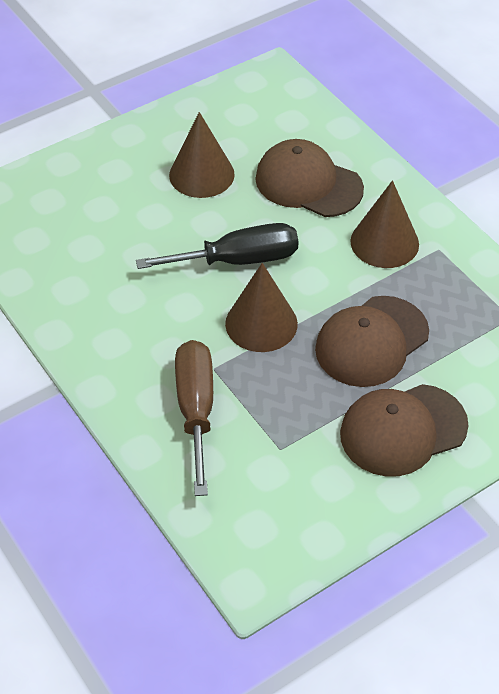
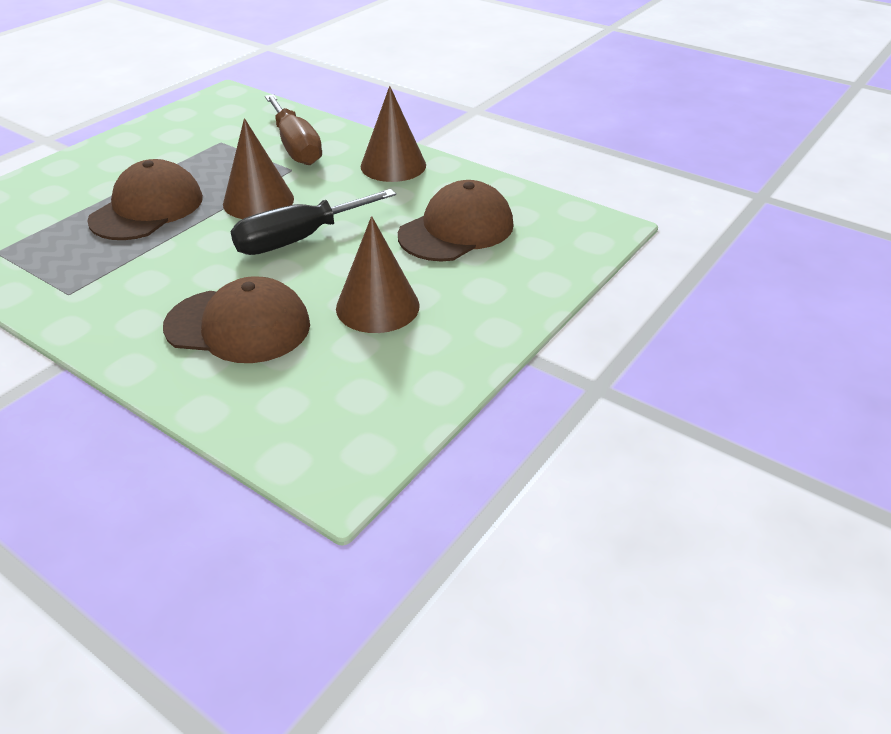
camera: 160 degrees right, 10 degrees down
(384, 242) = (135, 286): brown cone -> brown cone (393, 165)
(403, 430) = (118, 166): brown cap -> brown cap (456, 230)

